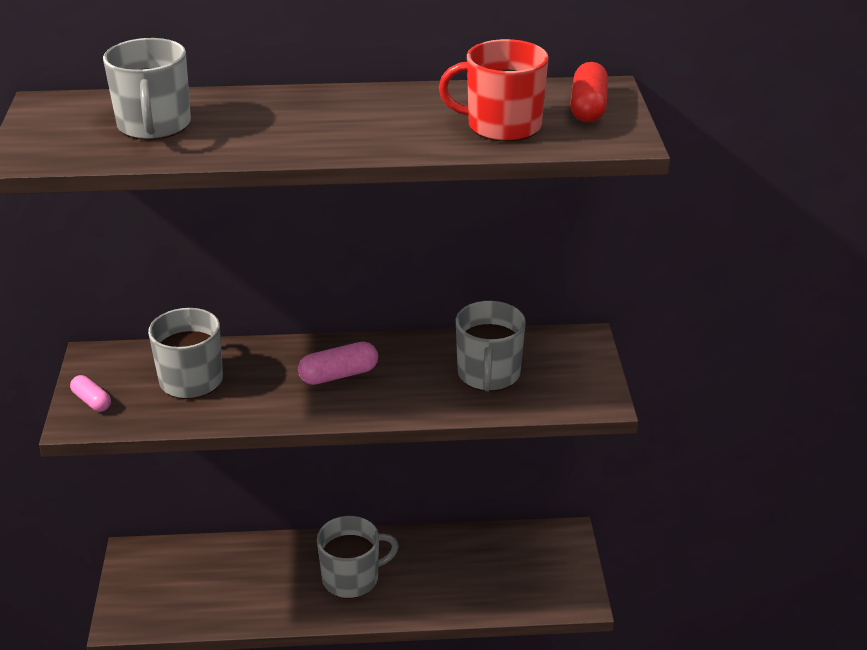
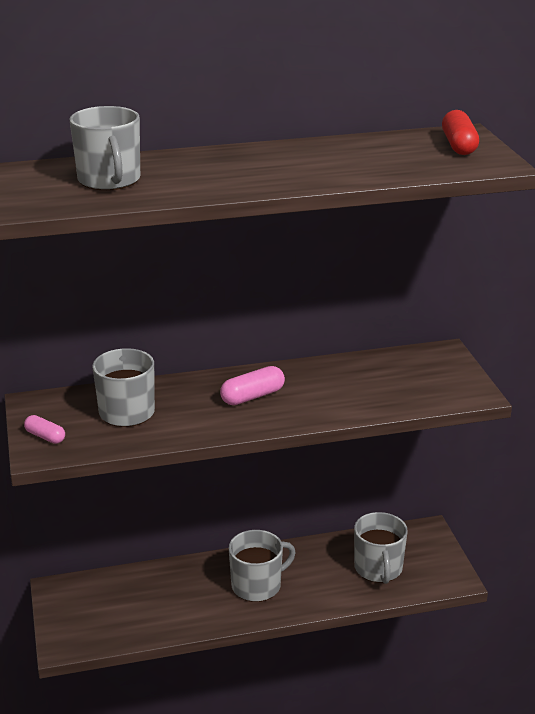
camera: 10 degrees left, 5 degrees down
(488, 374) = (377, 384): grey mug -> grey mug (378, 568)
(502, 126) = (398, 162): red mug -> none

